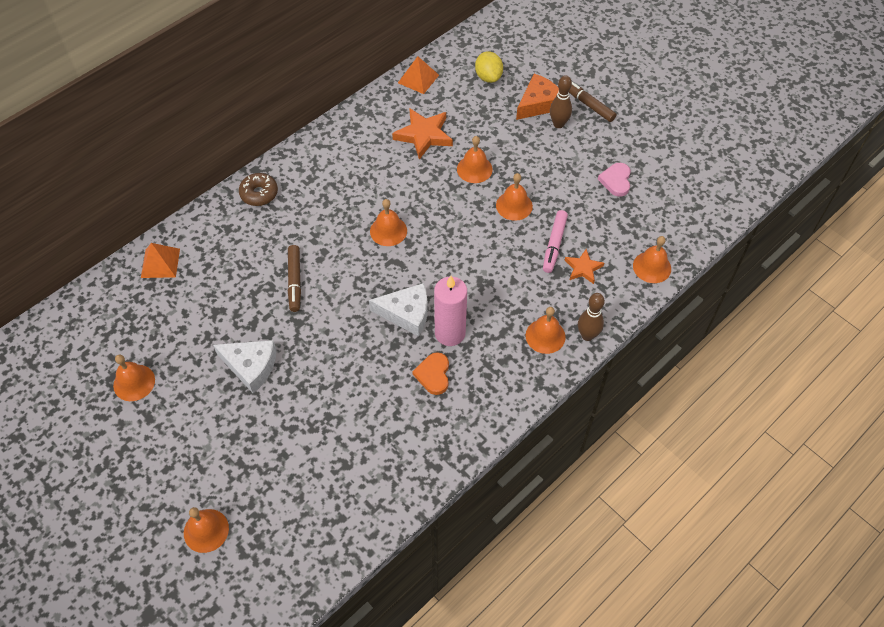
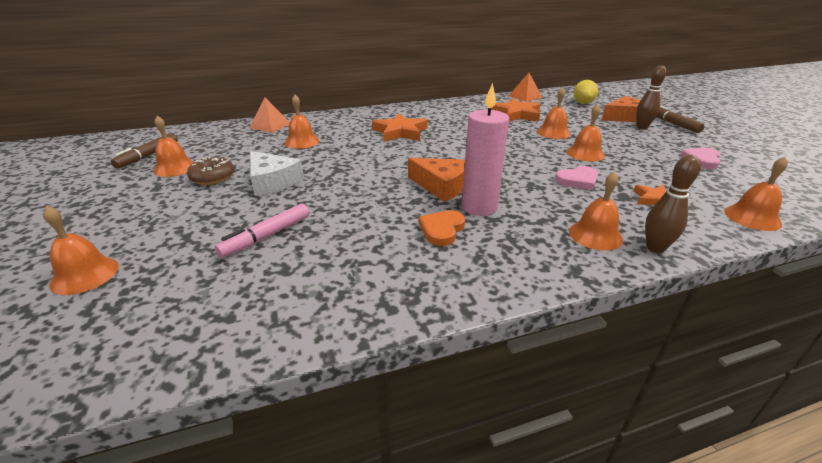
camera: 25 degrees right, 25 degrees down
(259, 193) = (370, 114): brown donut -> brown donut (213, 177)
(295, 281) = (357, 151): brown marker -> brown marker (148, 155)
(317, 225) = (400, 132): none -> orange star
(388, 231) = (457, 144): orange bell -> orange bell (302, 142)
(406, 313) = (442, 186): white cheese -> orange cheese
(517, 259) = (578, 180): none -> pink heart
(554, 244) = (623, 180): pink marker -> pink marker (266, 236)

